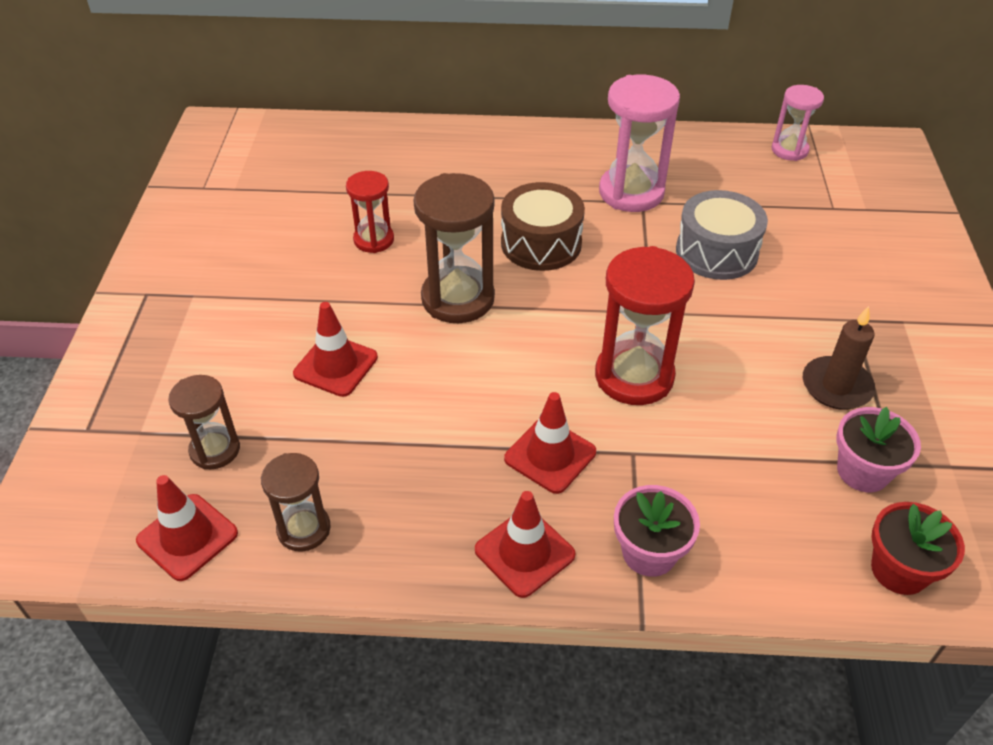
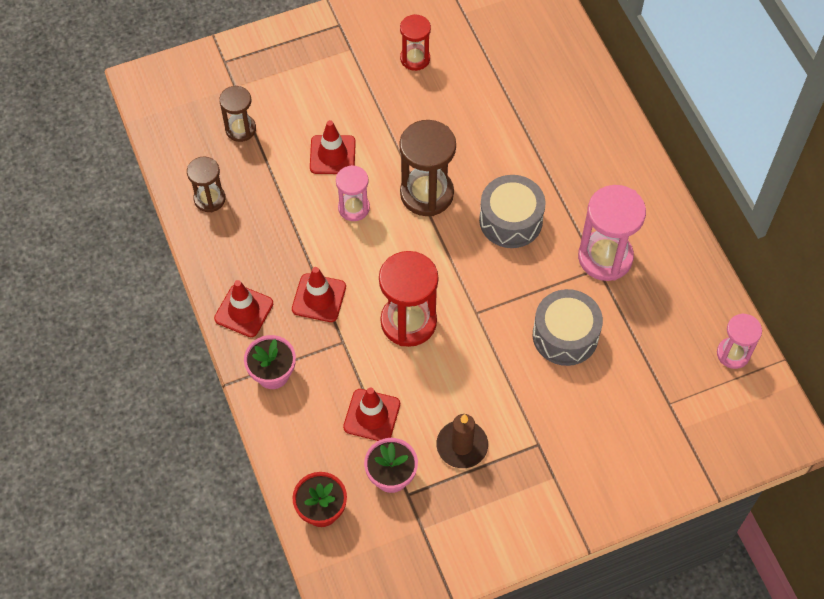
camera: 65 degrees right, 15 degrees up
(187, 537) = (180, 149): red traffic cone -> red traffic cone (372, 415)
(374, 240) = (457, 119): red hourglass -> red hourglass (415, 58)
(432, 372) = (354, 208): none -> pink hourglass
(541, 243) = (510, 220): brown drum -> grey drum

